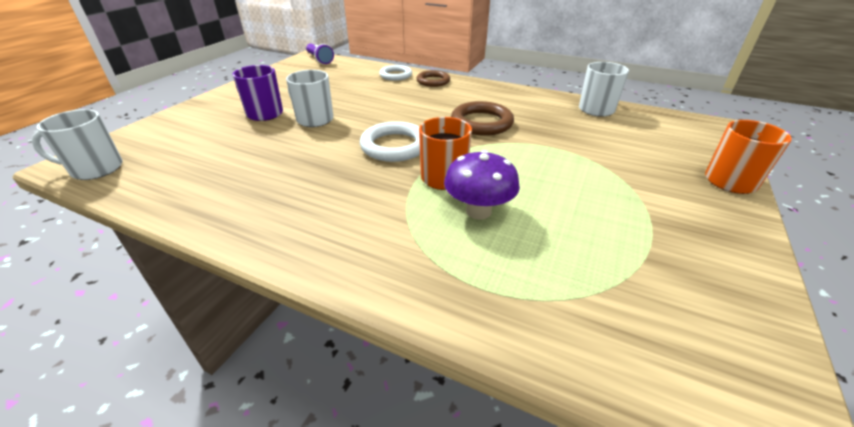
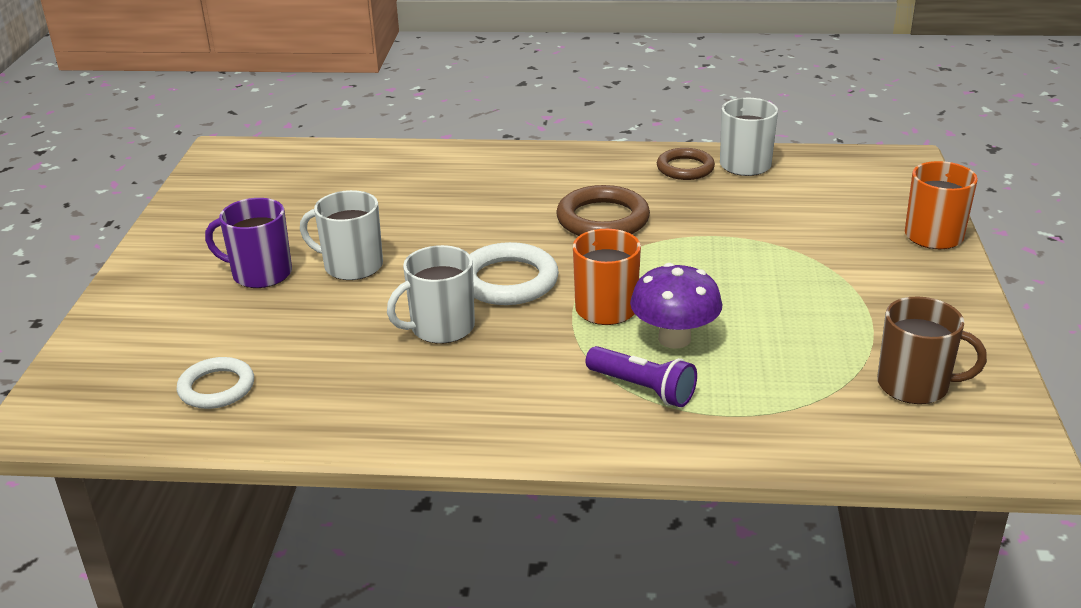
camera: 20 degrees left, 5 degrees down
(96, 169) = (97, 414): white mug -> white mug (441, 328)
(320, 59) = (249, 153): purple flashlight -> purple flashlight (643, 388)
(395, 75) = (411, 161): white ring -> white ring (216, 388)
(433, 81) = (481, 161): brown ring -> brown ring (685, 168)
(675, 311) = (915, 385): none -> brown mug

